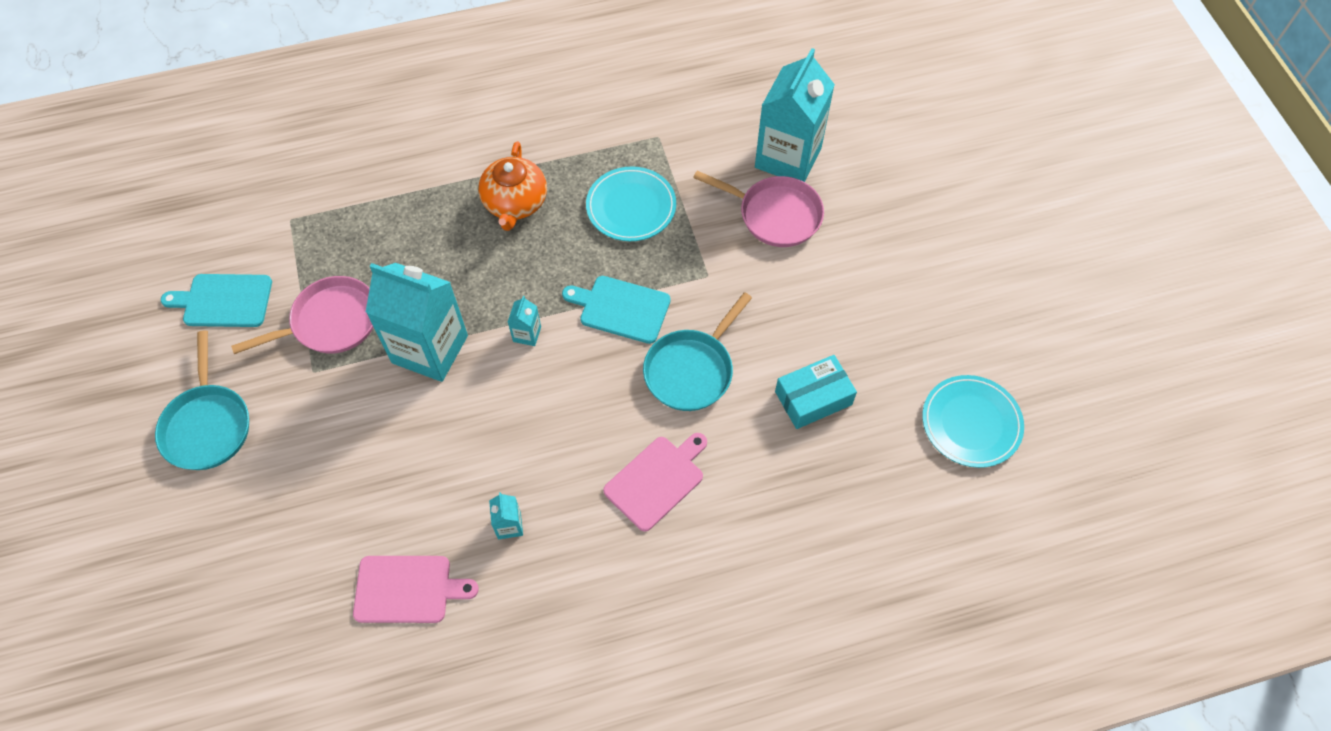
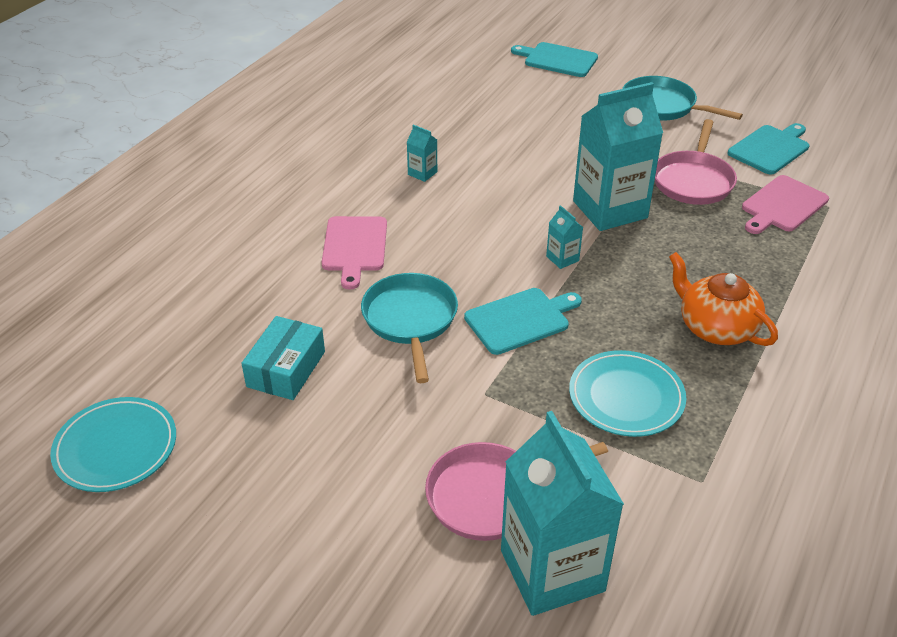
camera: 135 degrees right, 20 degrees down
(173, 590) = (557, 59): none -> turquoise cutting board
(408, 589) = (440, 122): pink cutting board -> pink cutting board (782, 205)

